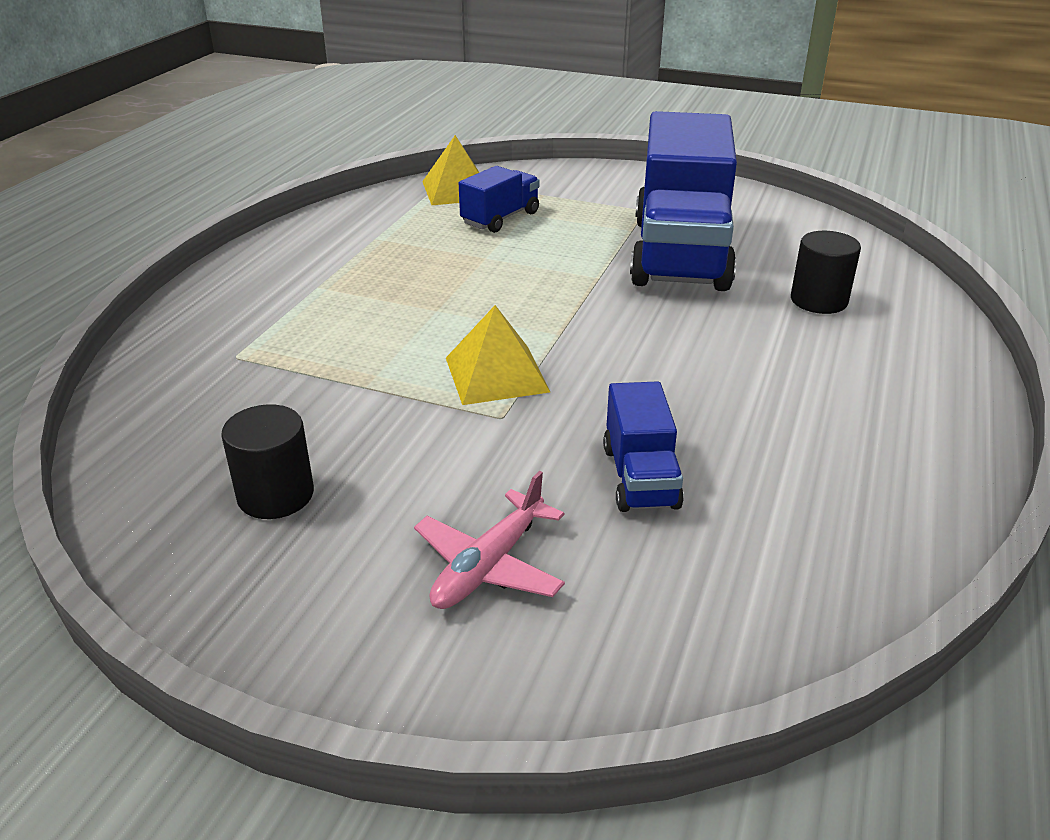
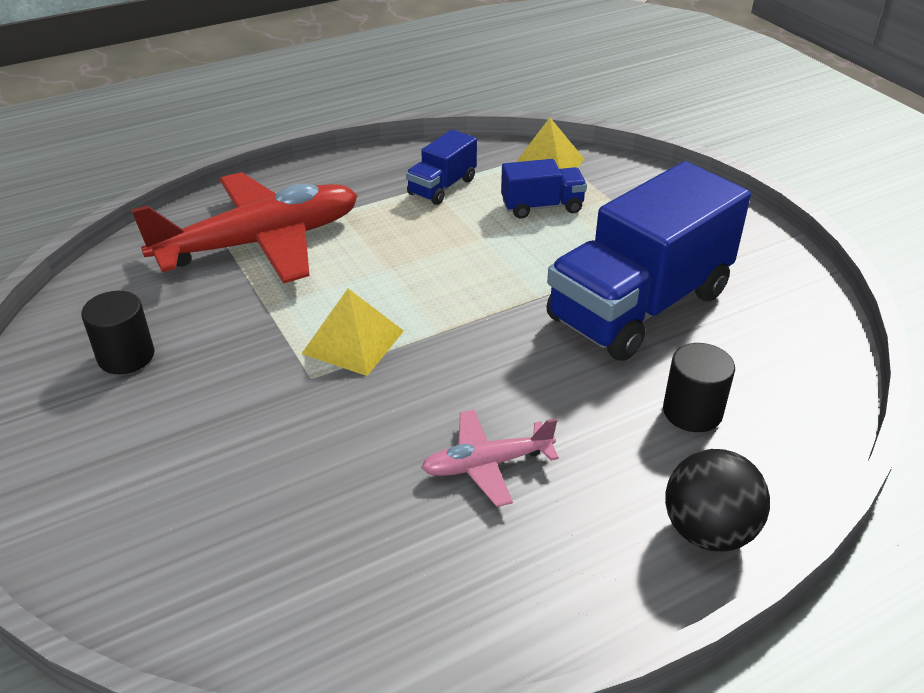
camera: 40 degrees right, 5 degrees up
(272, 341) = (260, 243): none -> red plane
(489, 565) = (163, 476): pink plane -> pink plane (487, 464)
(640, 477) = (329, 476): blue truck -> blue truck (442, 187)
(940, 363) = (708, 531): none -> black ball

